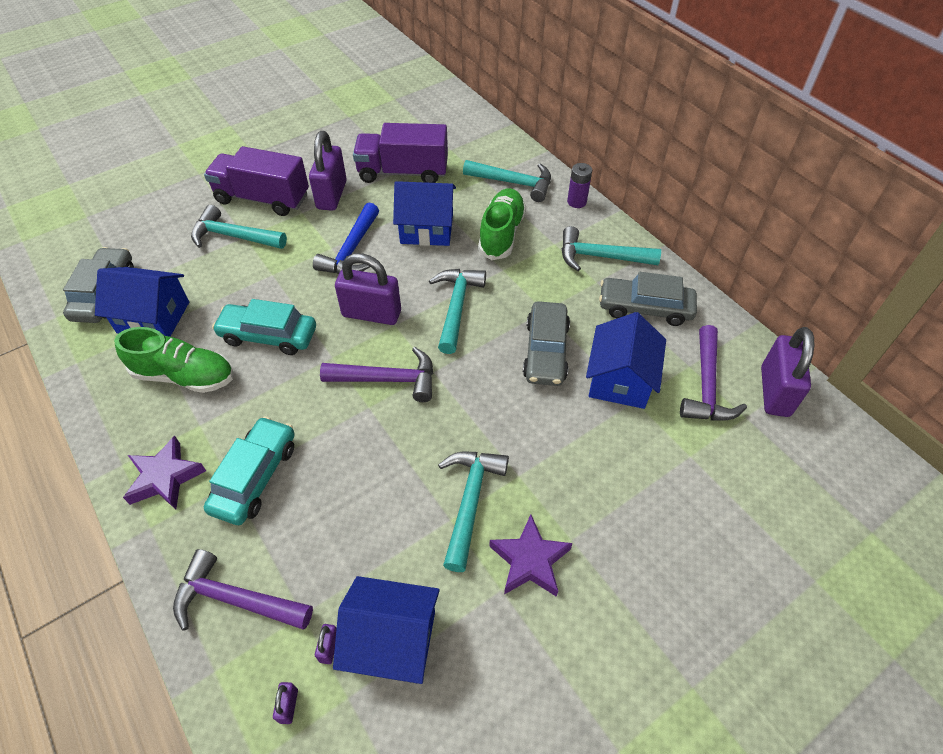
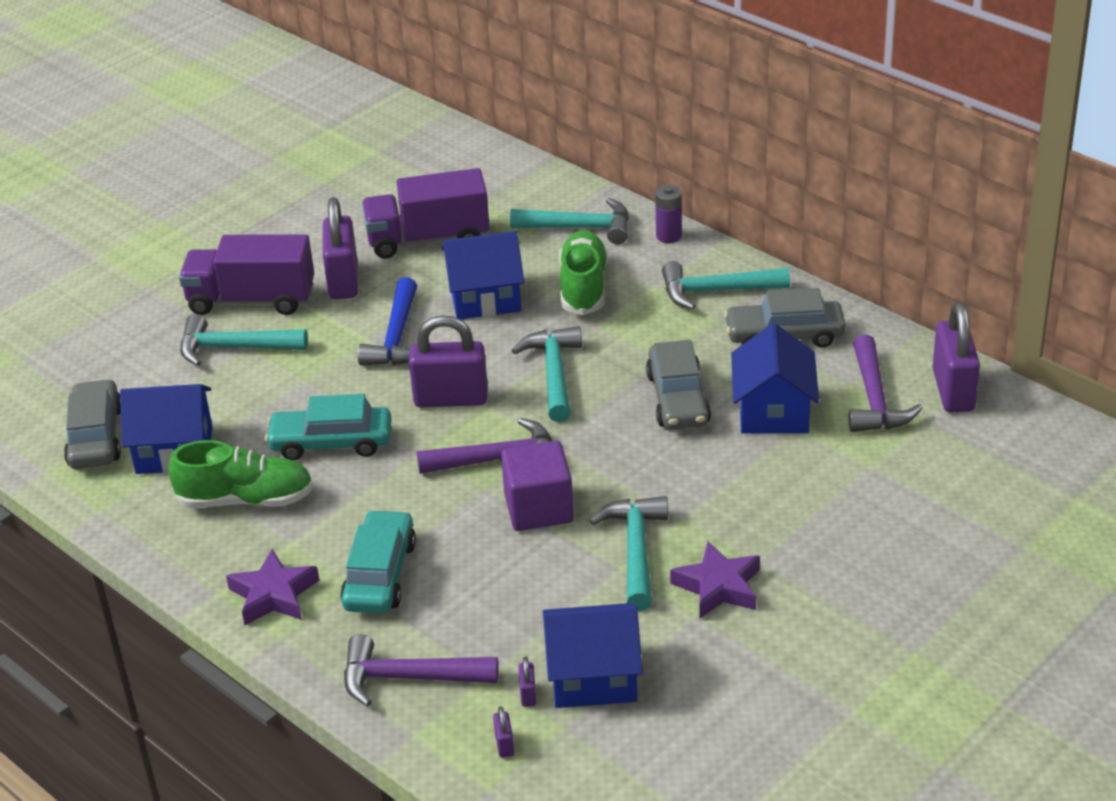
camera: 10 degrees left, 15 degrees down
(404, 437) = (539, 508): none -> purple cube

